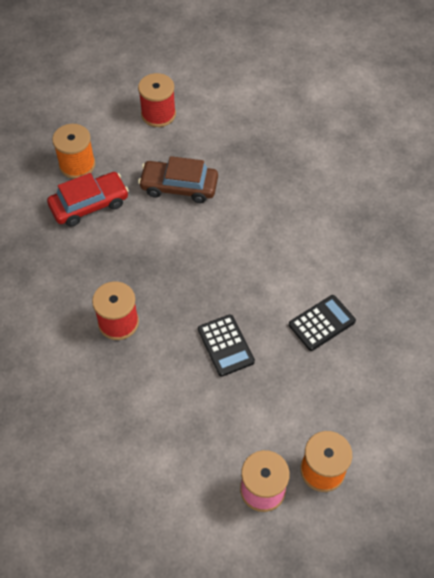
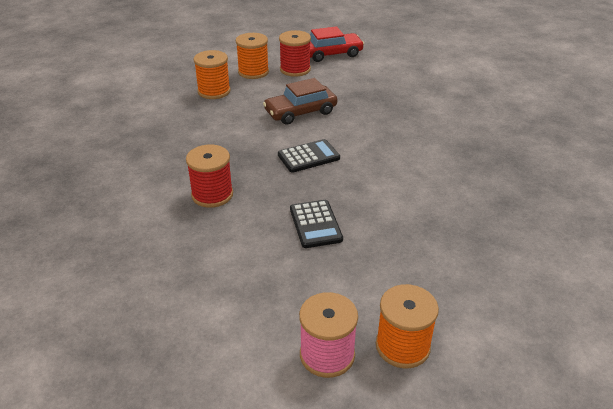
camera: 10 degrees right, 20 degrees down
(89, 205) = (215, 115): red car -> red car (331, 54)
(112, 125) = (253, 72): none -> orange spool
(179, 186) = (300, 112): brown car -> brown car turned 45 degrees counterclockwise
(322, 323) = (421, 219): black calculator -> black calculator (308, 157)

